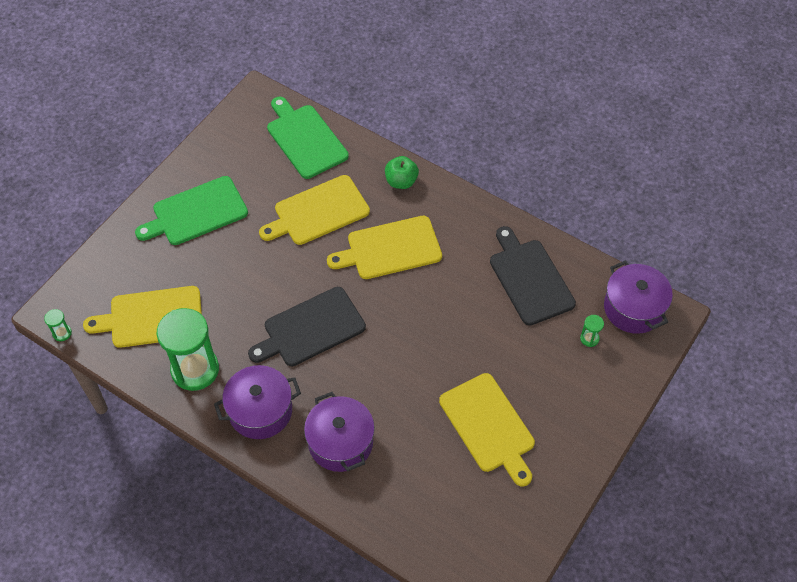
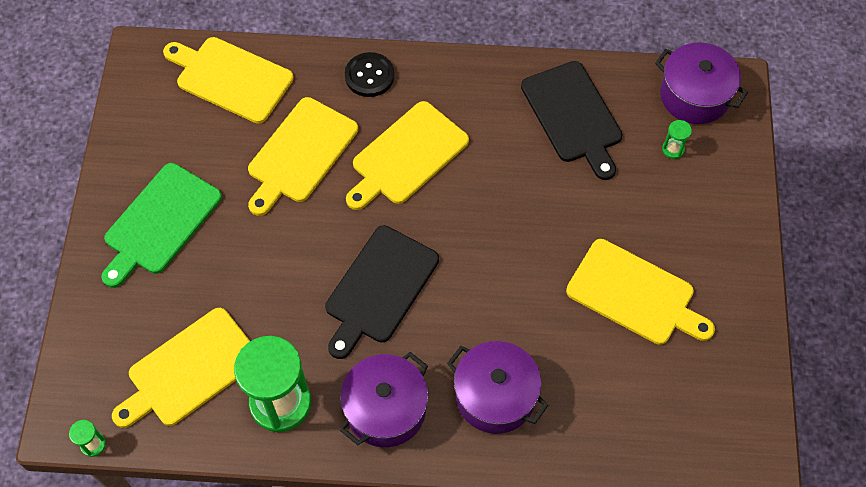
camera: 30 degrees left, 5 degrees up
(305, 139) = (231, 78): green cutting board -> yellow cutting board
(401, 181) = (369, 76): green apple -> black button
(530, 278) = (573, 116): black cutting board -> black cutting board turned 150 degrees counterclockwise

